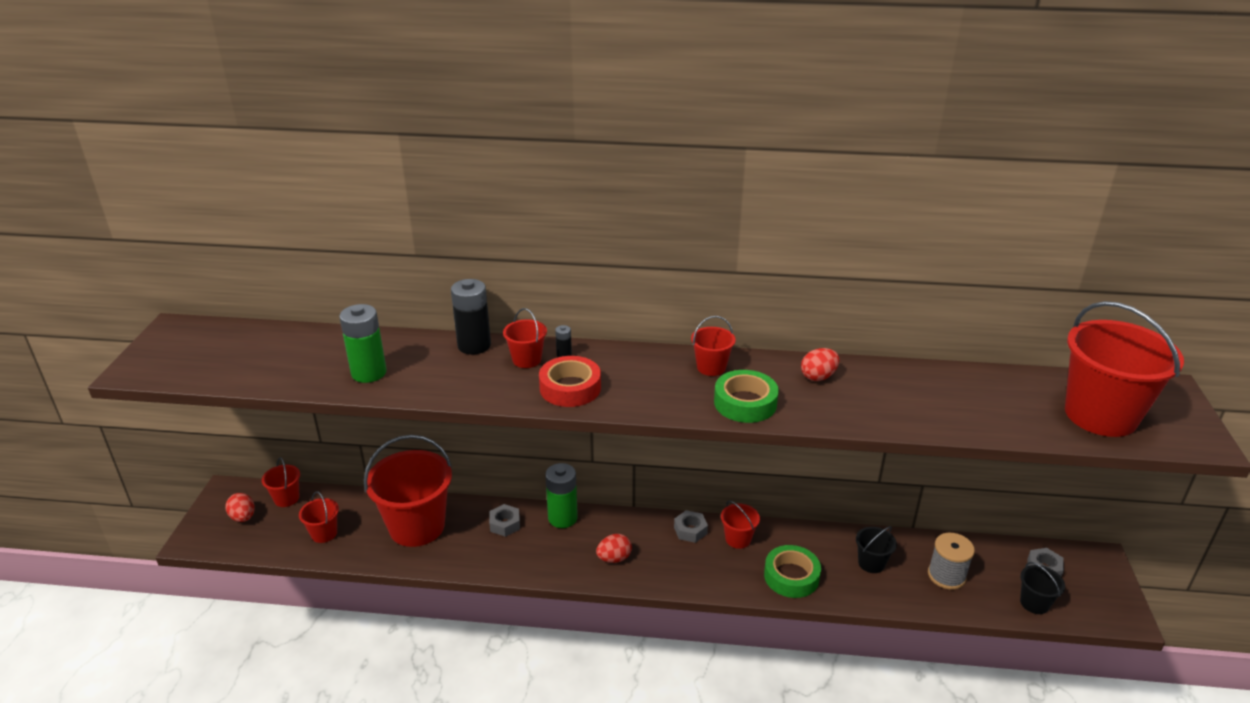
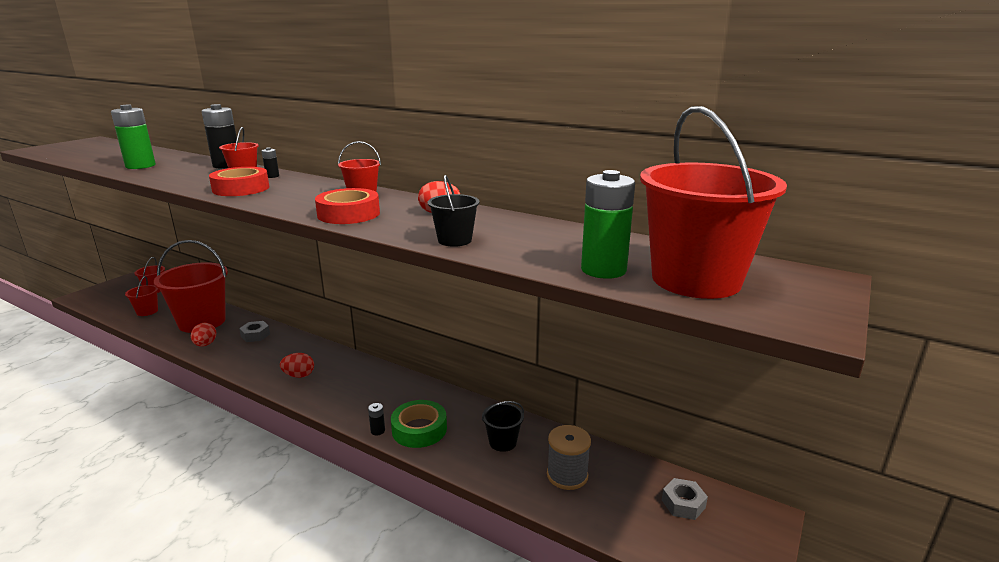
camera: 25 degrees right, 10 degrees down
(243, 517) = (119, 293): red egg -> red egg (205, 344)
(562, 518) = (297, 342): green battery -> green battery (603, 270)
(690, 530) = (377, 374): grey nut -> none
(738, 539) = (407, 390): red bucket -> none
(745, 403) = (348, 214): green tape -> red tape
(757, 591) = (378, 431): none -> black battery
(1034, 603) = (642, 531): black bucket -> black bucket (454, 240)

